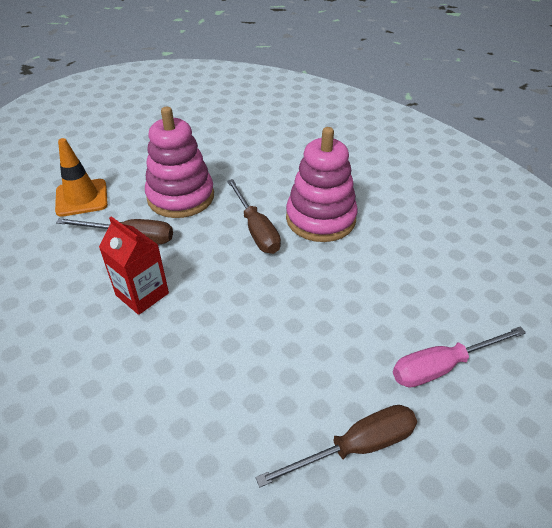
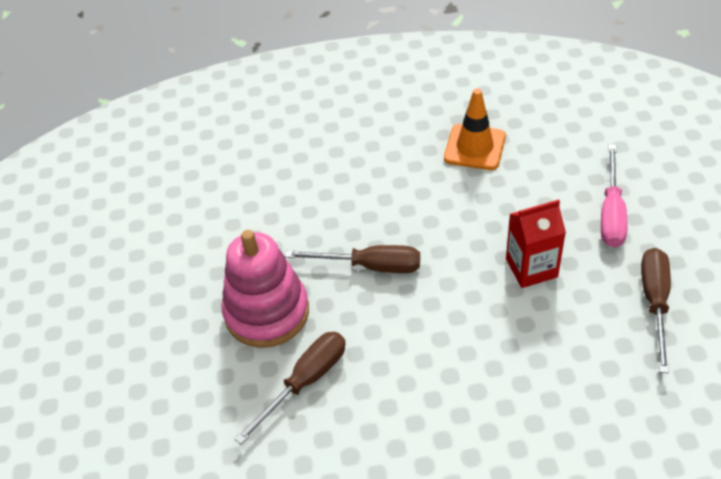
camera: 55 degrees left, 5 degrees up
(81, 198) = (192, 412): orange traffic cone -> orange traffic cone (474, 147)
(142, 294) = (402, 396): red carton -> red carton (531, 268)
(320, 219) = (390, 208): pink stacking toy -> none

